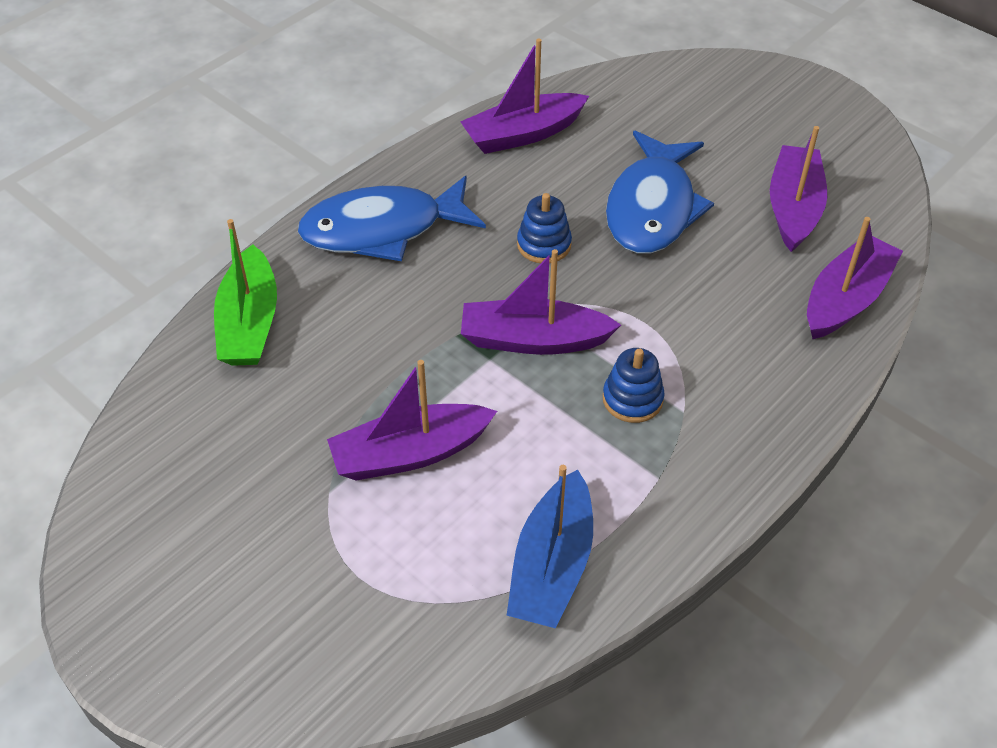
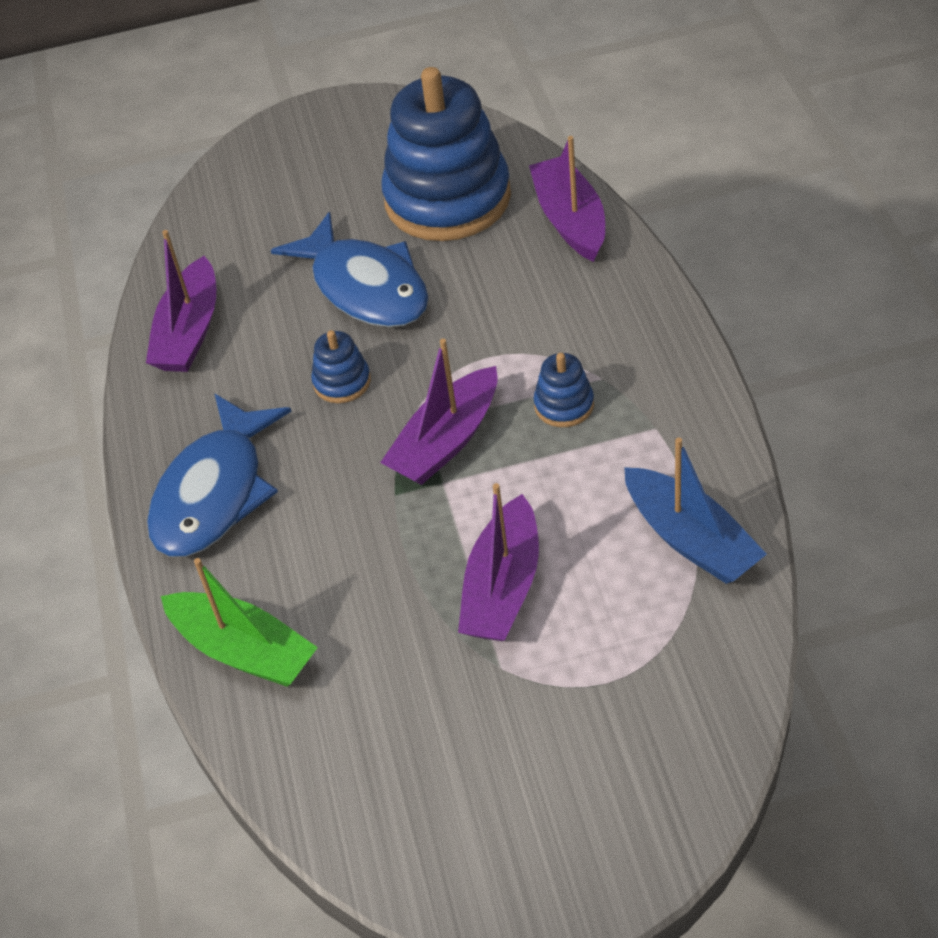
camera: 50 degrees left, 0 degrees up
(793, 208) = (447, 199): purple boat -> blue stacking toy

